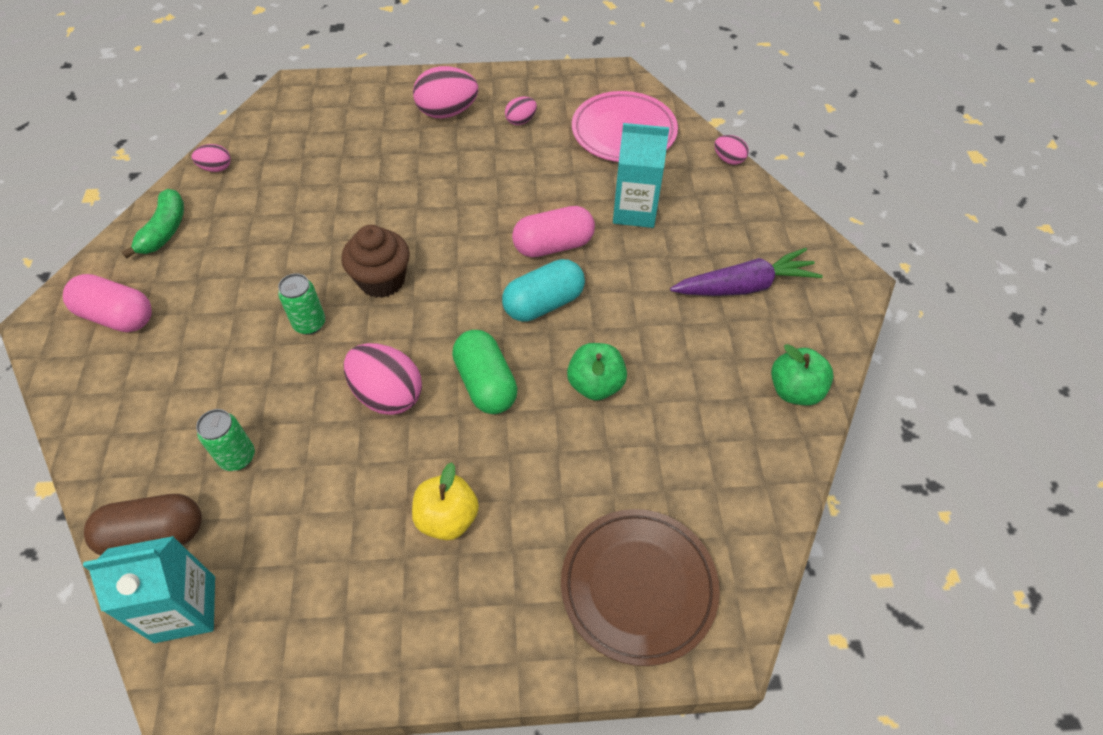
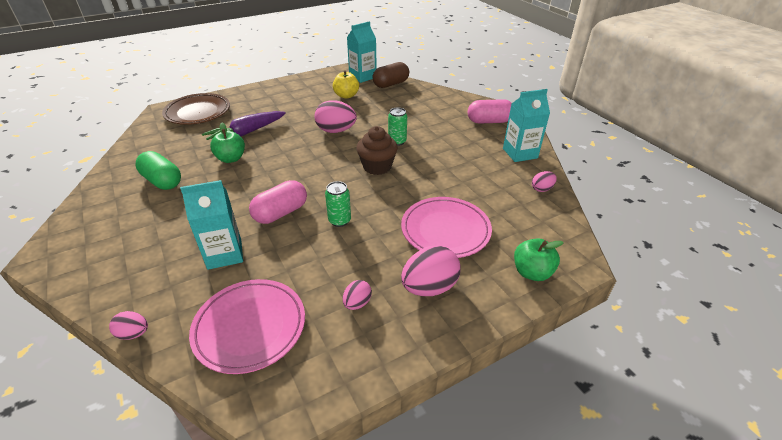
camera: 155 degrees right, 15 degrees down
(164, 231) = (520, 153): green banana -> turquoise carton
(237, 457) = (382, 103): green can -> green can (339, 221)
(381, 158) = (445, 230): none -> pink plate
(447, 518) = (284, 109): yellow apple -> yellow apple (346, 96)
(485, 383) = (290, 145): green capsule -> green capsule (162, 181)
(543, 303) = (274, 182): turquoise capsule -> none
(744, 286) = (133, 228): purple carrot -> purple carrot (246, 133)
(795, 390) = (110, 185): green apple -> green apple (532, 272)

